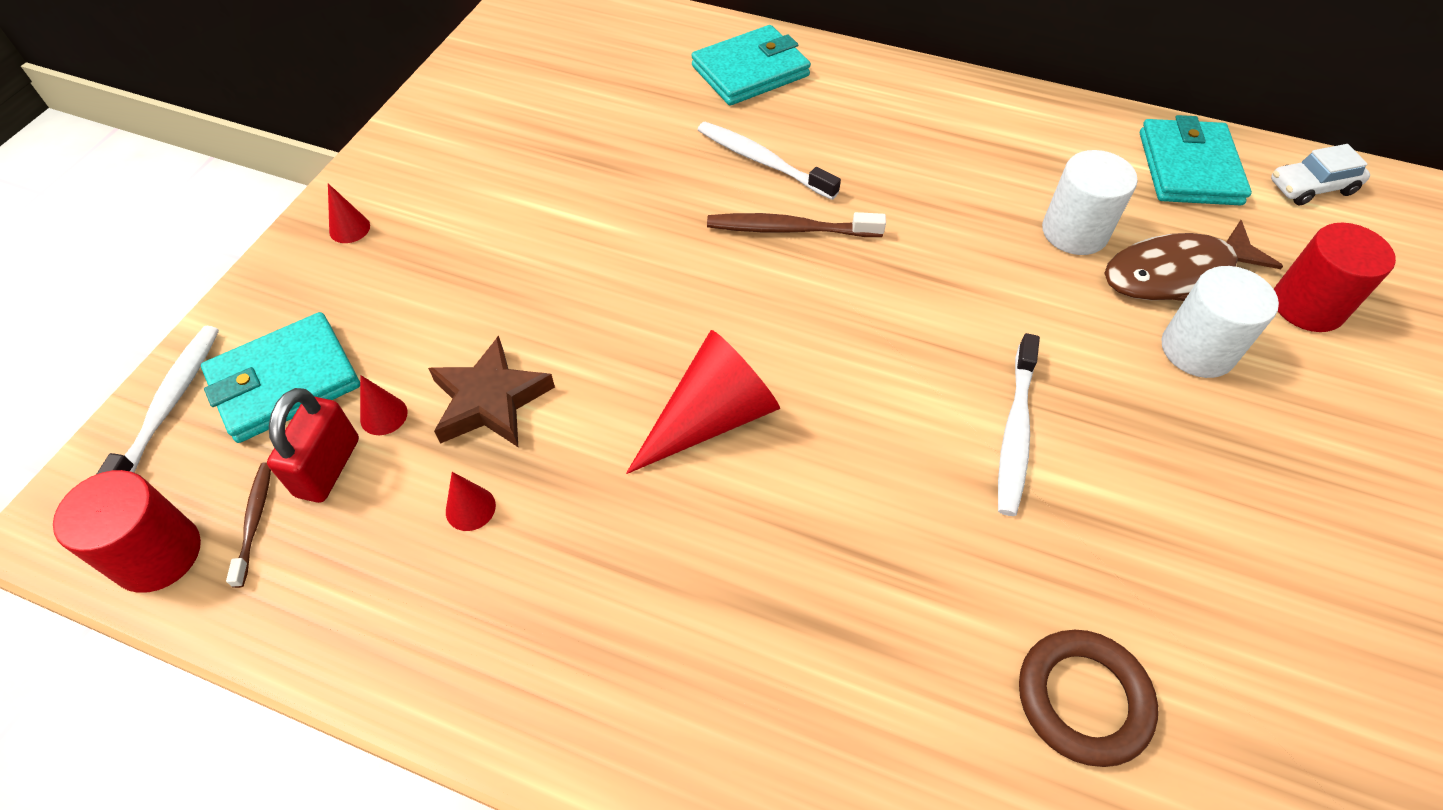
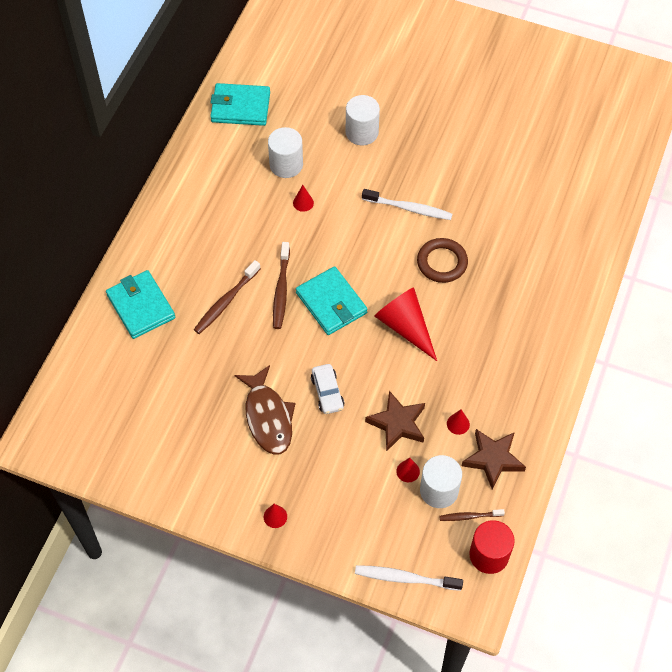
camera: 90 degrees left, 5 degrees up
(285, 382) = (388, 524): turquoise wallet -> turquoise wallet (331, 303)
(328, 467) = (439, 490): red padlock -> white cylinder
(372, 574) = (493, 459): none -> brown star
(762, 161) = (226, 301): white toothbrush -> brown toothbrush
(990, 257) = (303, 203): none -> red cone
(1083, 699) = (526, 205): brown ring -> brown ring (442, 262)
(1175, 274) = (315, 130): brown fish -> brown fish (268, 417)
(1307, 306) = (335, 85): red cylinder -> none
(1311, 187) = (257, 61): white car -> white car (327, 392)

